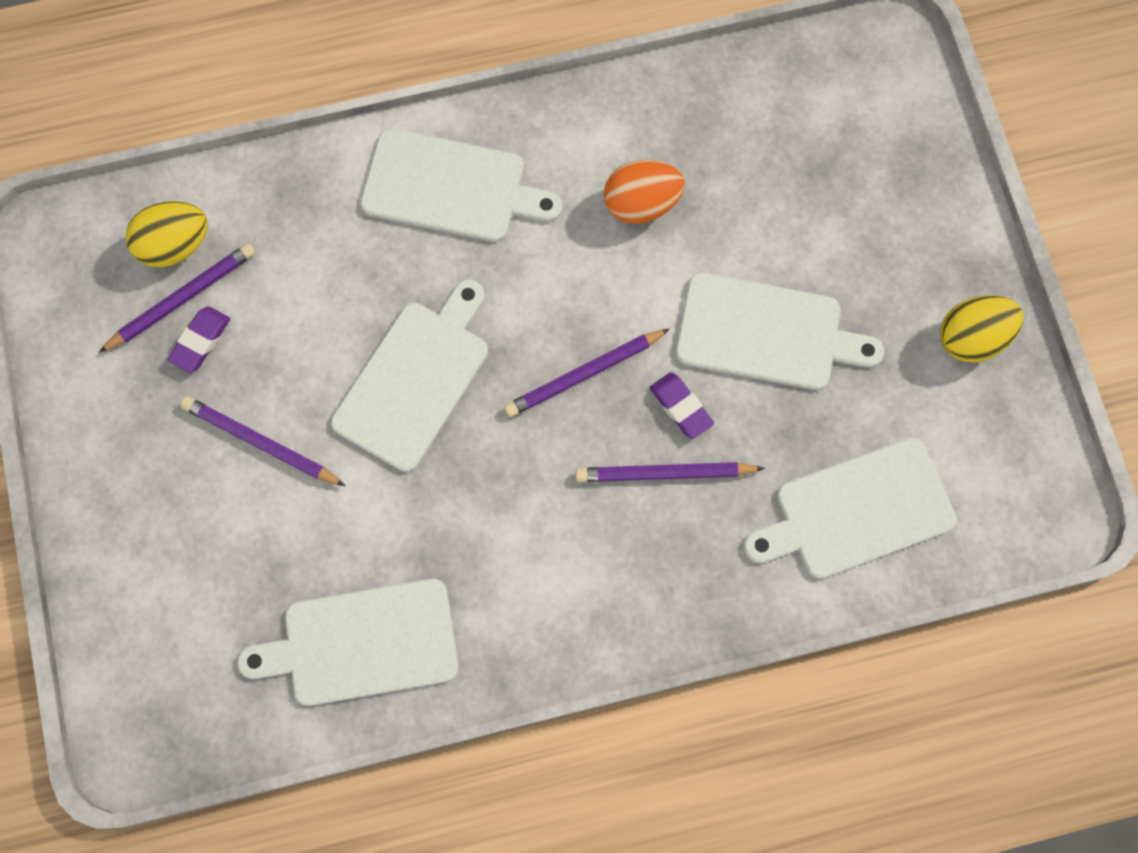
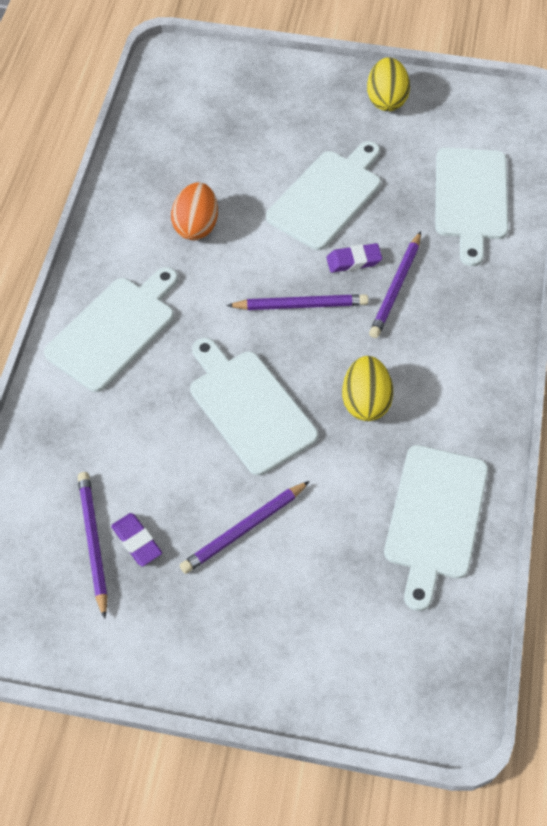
camera: 65 degrees left, 15 degrees down
(175, 245) = (45, 531): yellow egg -> yellow egg (365, 402)
(583, 374) = (301, 305): purple pencil -> purple pencil turned 90 degrees counterclockwise

